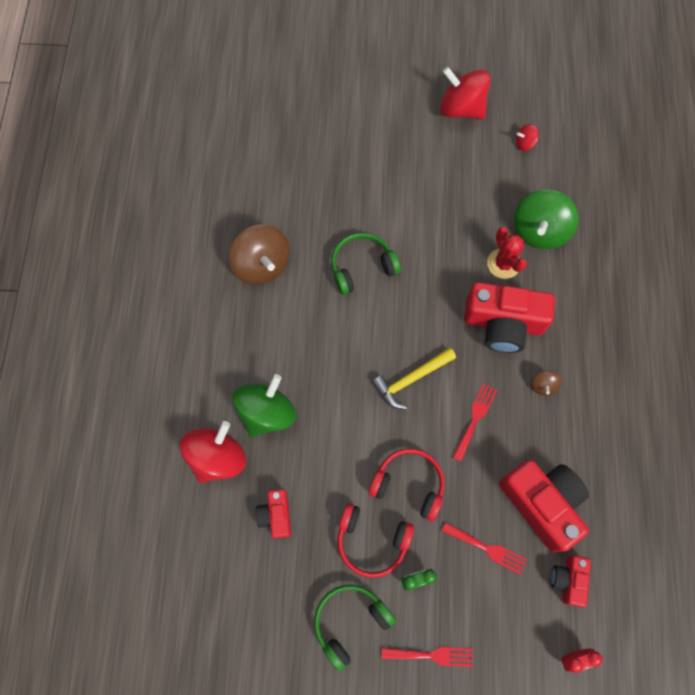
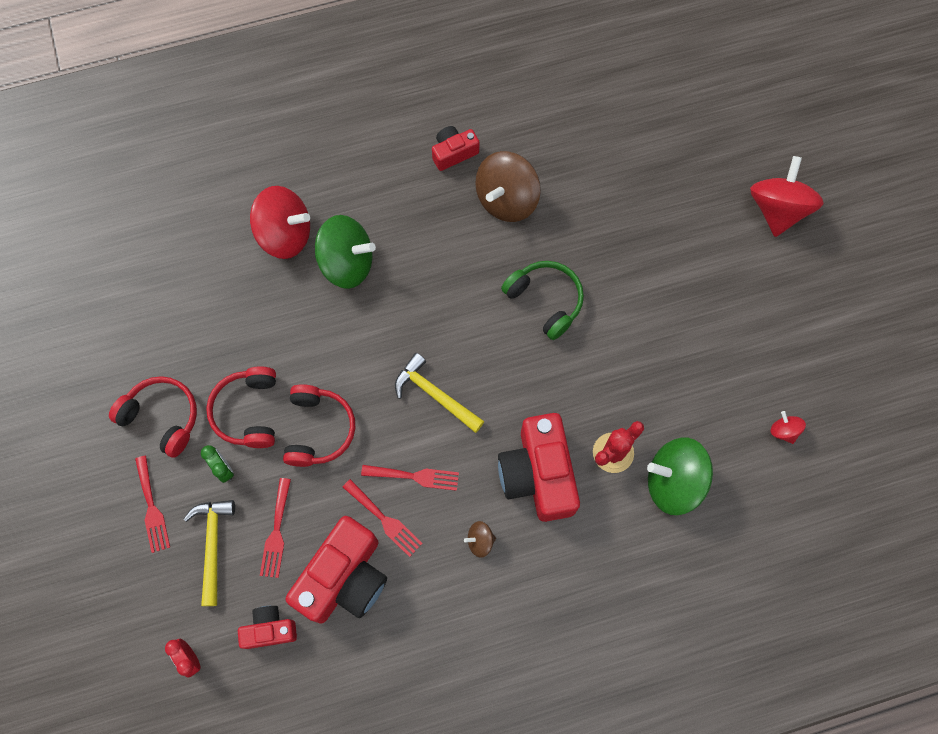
camera: 70 degrees right, 0 degrees up
(276, 515) = (245, 310): red camera -> red camera (453, 153)
(350, 621) = (162, 417): green headphones -> red headphones
(461, 108) = (797, 343): red spinning top -> red spinning top (777, 209)
(482, 608) = (212, 545): none -> yellow hammer
(504, 454) = (384, 520): none -> red fork

